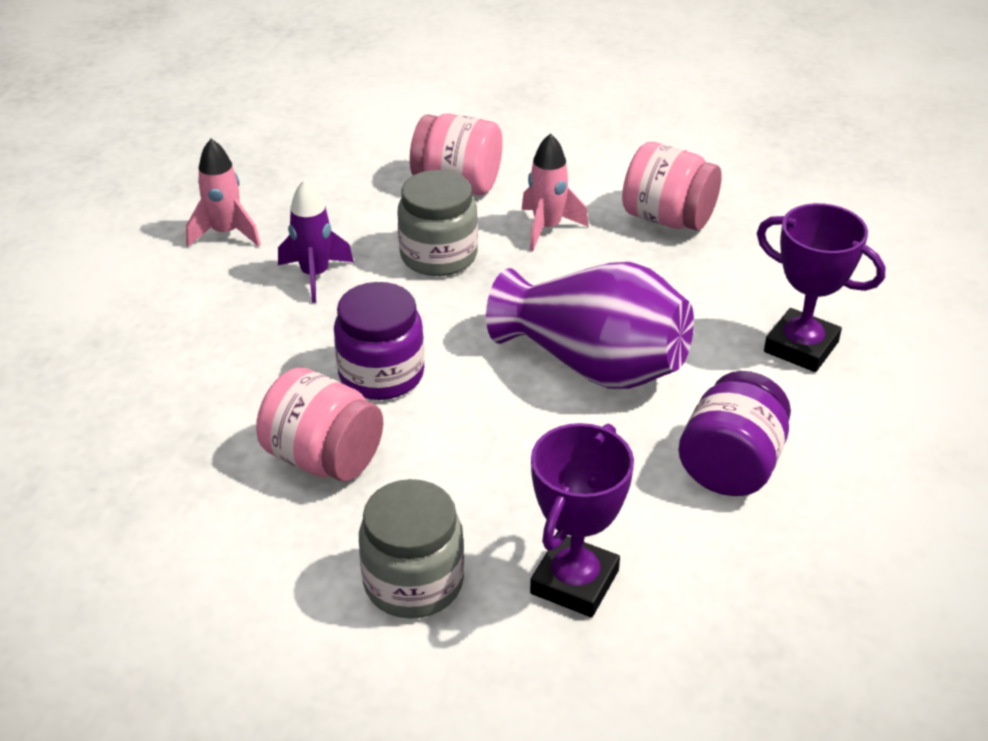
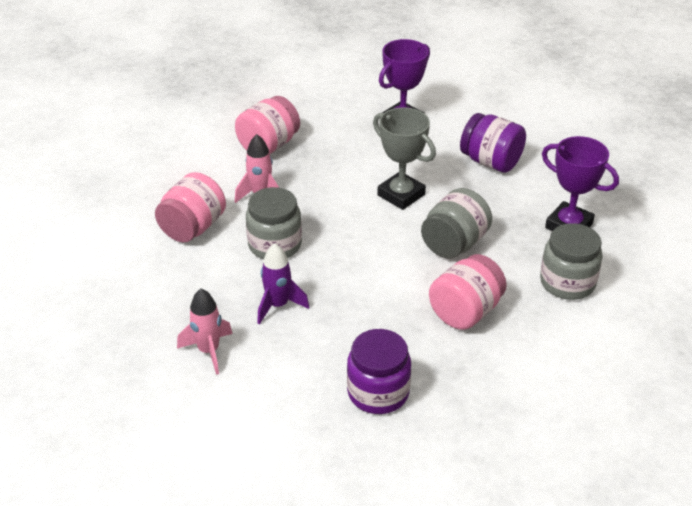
camera: 80 degrees left, 0 degrees up
(381, 374) = (392, 281): purple jar -> purple jar (378, 392)
(485, 434) = (454, 244): none -> grey jar
(594, 364) = (401, 195): purple vase -> grey trophy

